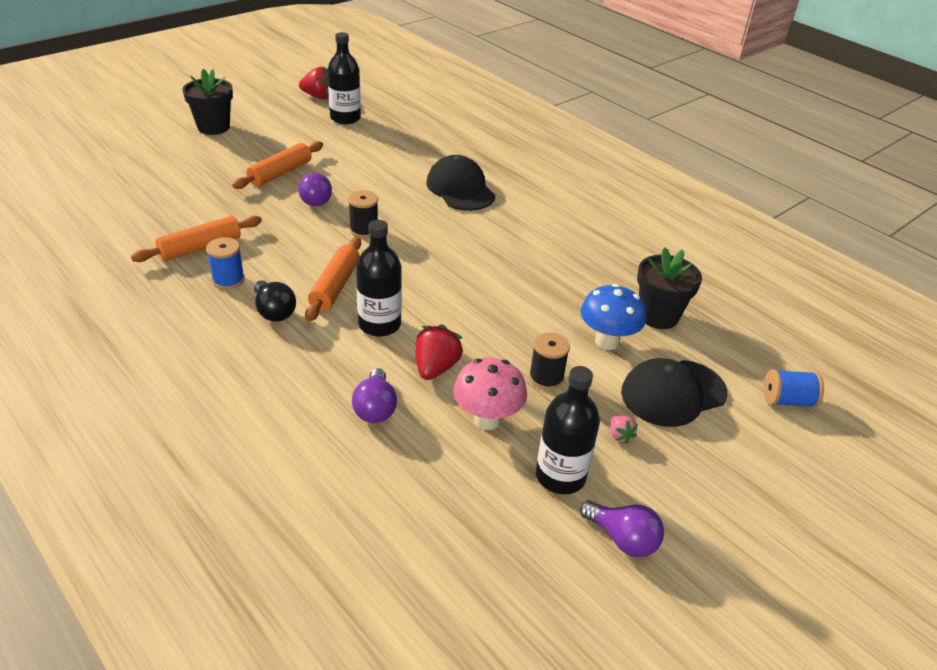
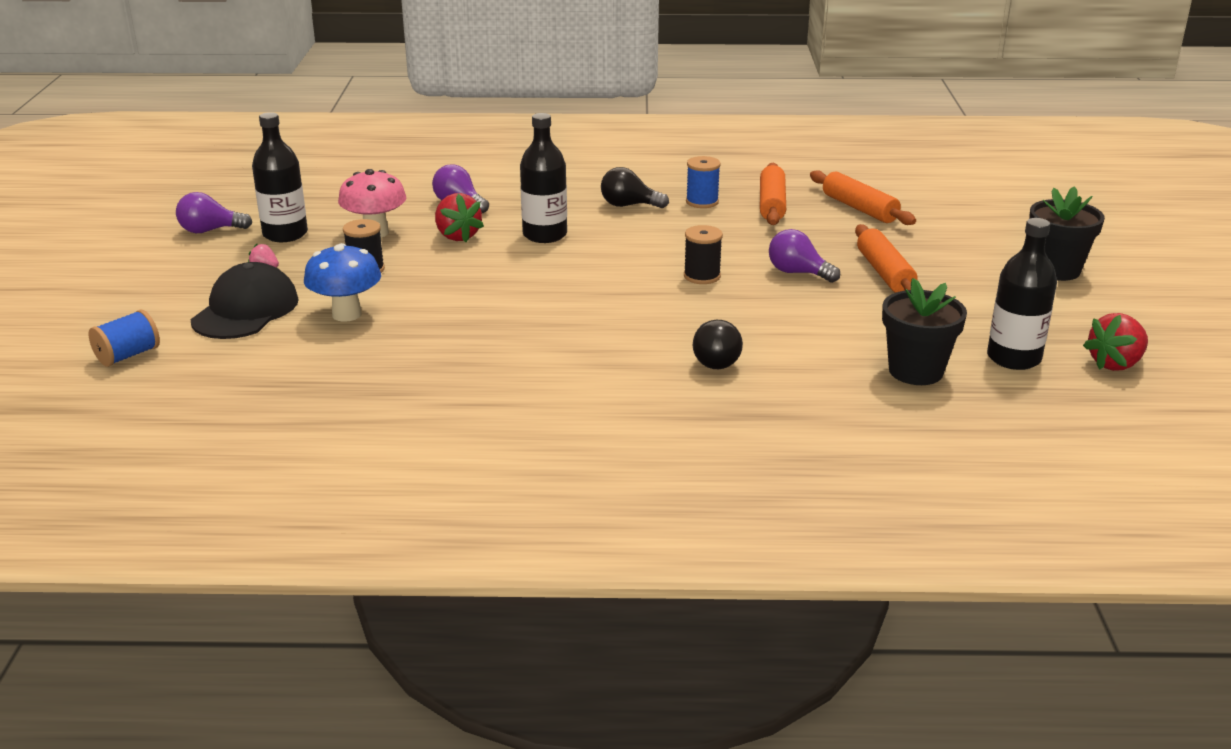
camera: 135 degrees right, 10 degrees down
(335, 286) = (626, 235): orange rolling pin -> orange rolling pin (859, 208)
(460, 189) = (714, 360): black cap -> black light bulb
(658, 316) = (321, 358): black flower pot -> black flower pot (915, 371)

